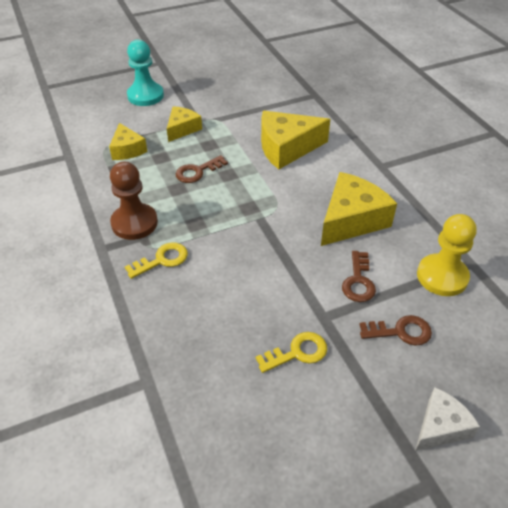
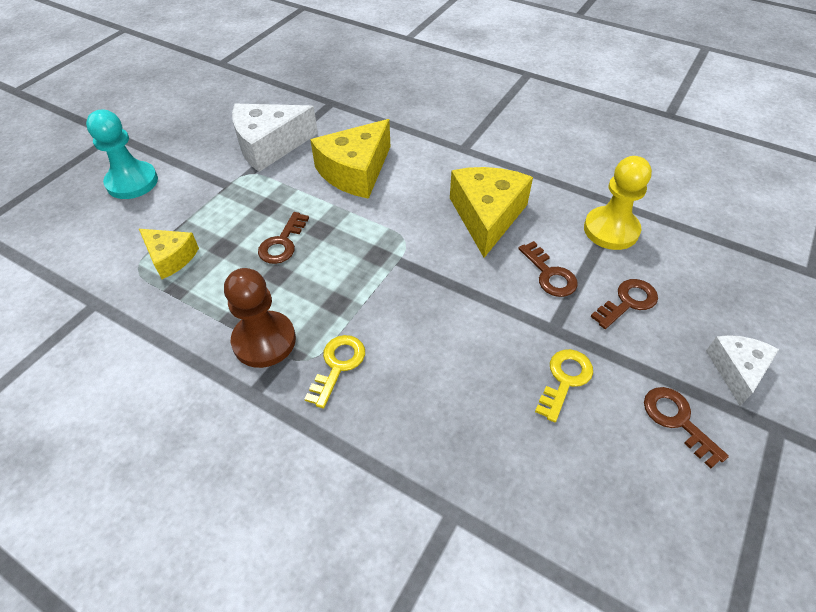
camera: 35 degrees left, 5 degrees up
(182, 129) = (217, 202): yellow cheese -> none
(246, 107) = (269, 146): none -> white cheese
(353, 428) = (677, 421): none -> brown key

